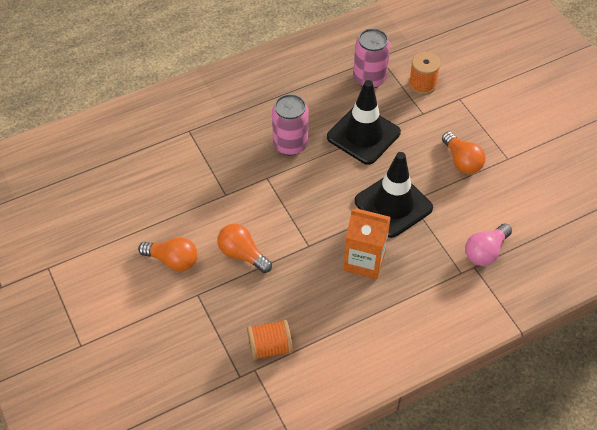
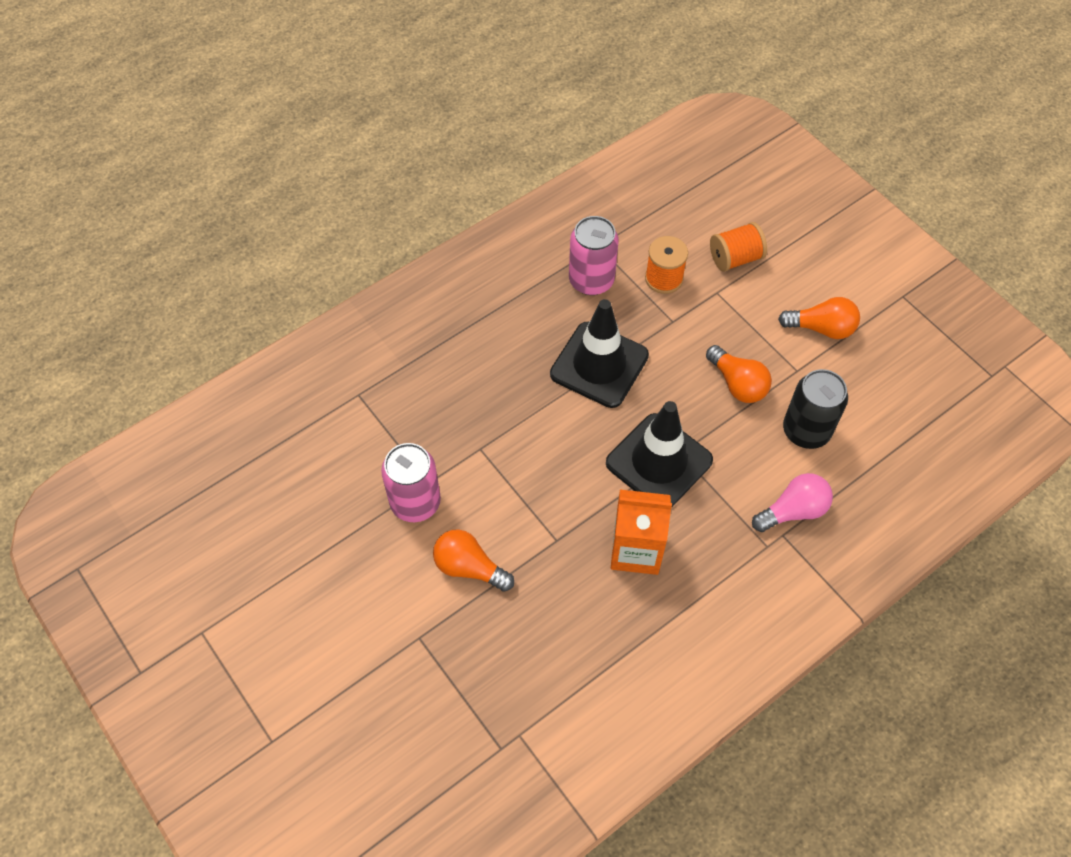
camera: 10 degrees left, 5 degrees up
(173, 260) = (375, 592): orange light bulb -> orange light bulb (821, 328)
(270, 347) = (533, 698): orange spool -> orange spool (735, 258)
(290, 144) = (503, 394): pink can -> pink can (415, 502)
(485, 252) = (793, 511): pink light bulb -> pink light bulb turned 150 degrees counterclockwise
(506, 199) = (806, 430): none -> black can

